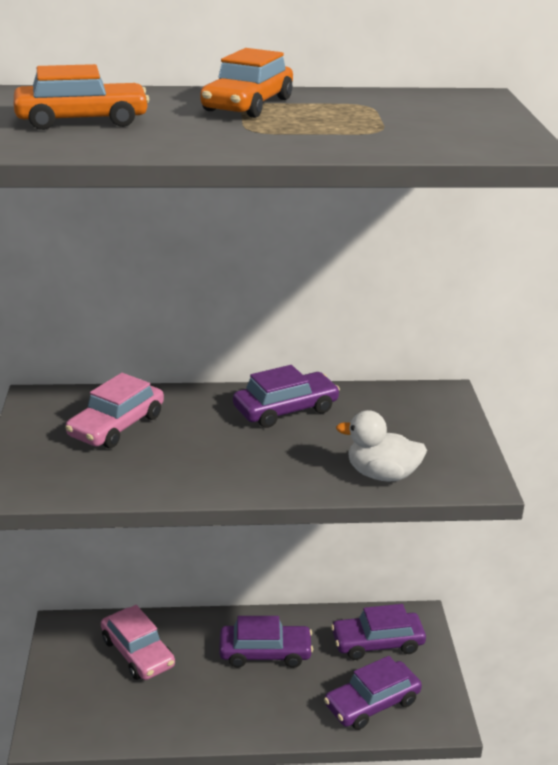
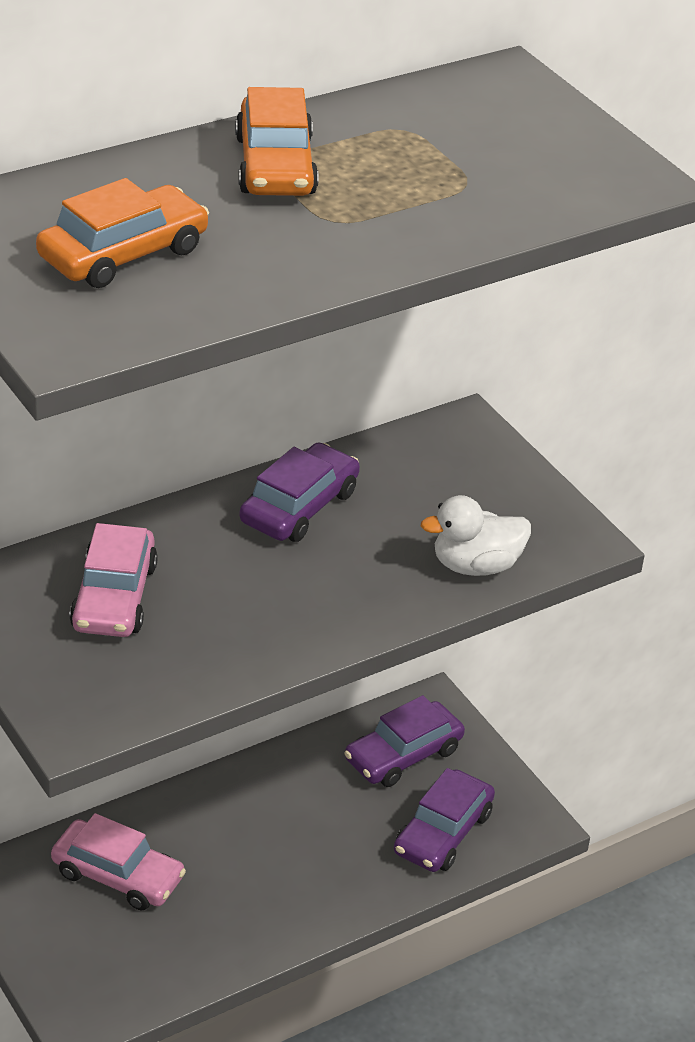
camera: 30 degrees left, 10 degrees up
(265, 653) = (277, 817): purple car -> none

